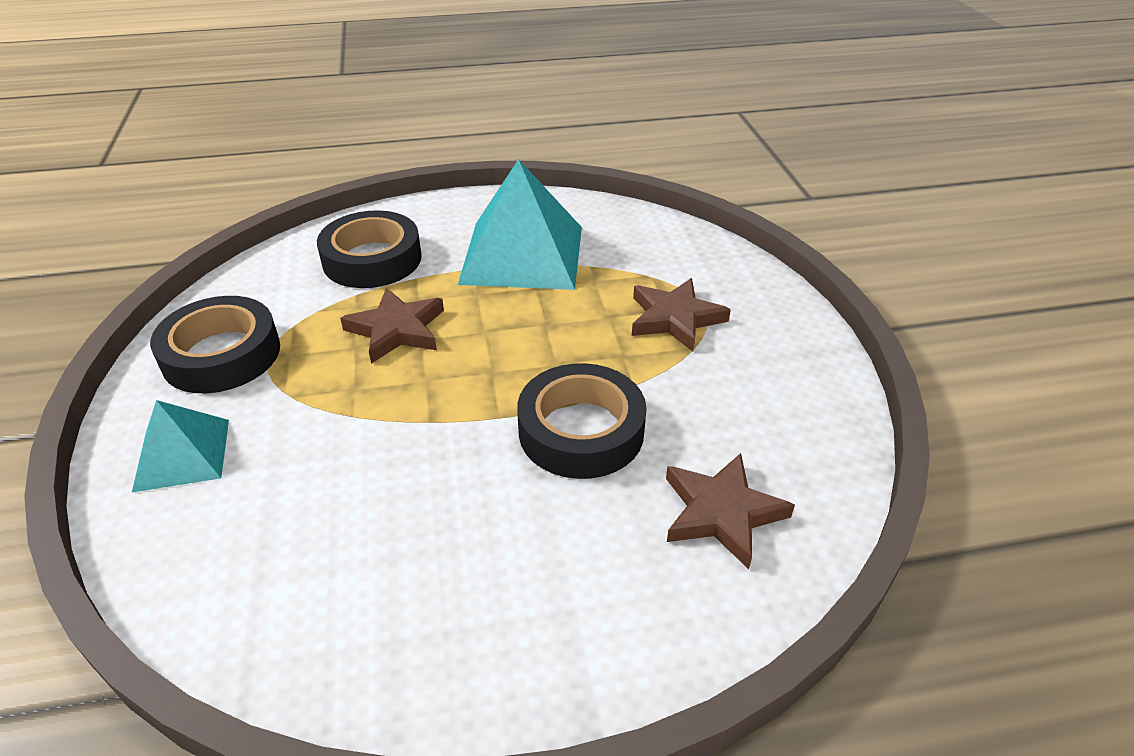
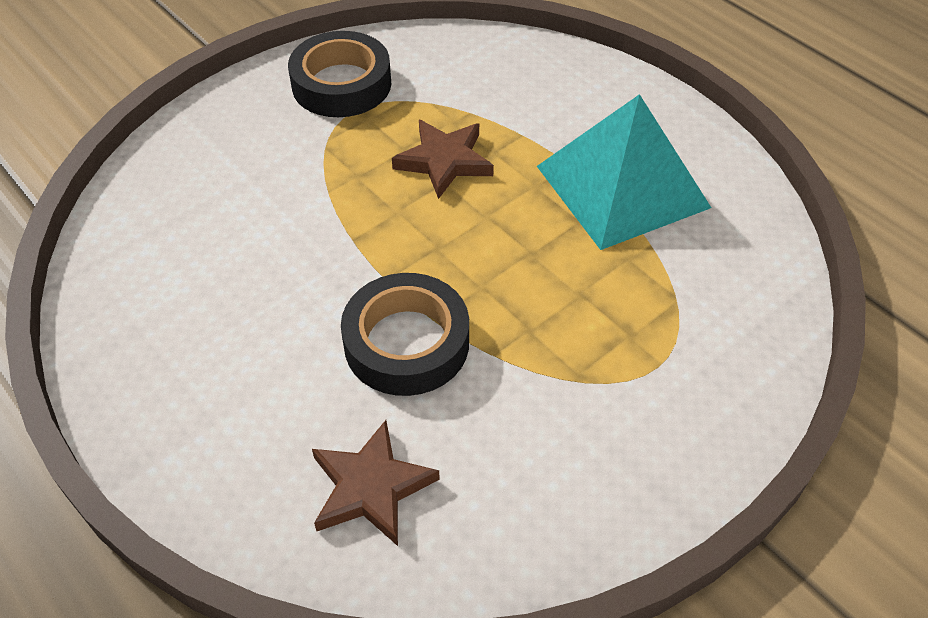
camera: 60 degrees right, 10 degrees up
(182, 454) = (233, 128): turquoise pyramid -> none
(372, 259) = (524, 95): black tape -> none
(675, 318) = (620, 347): brown star -> none

